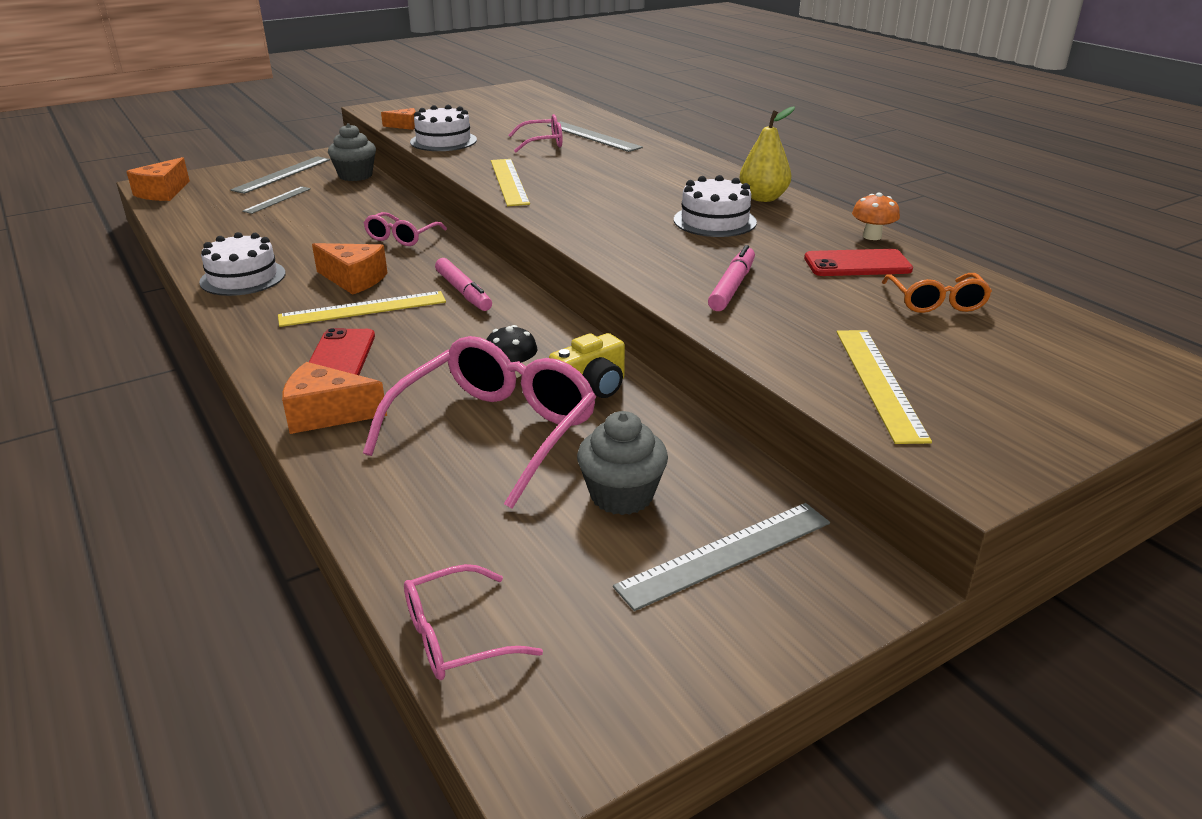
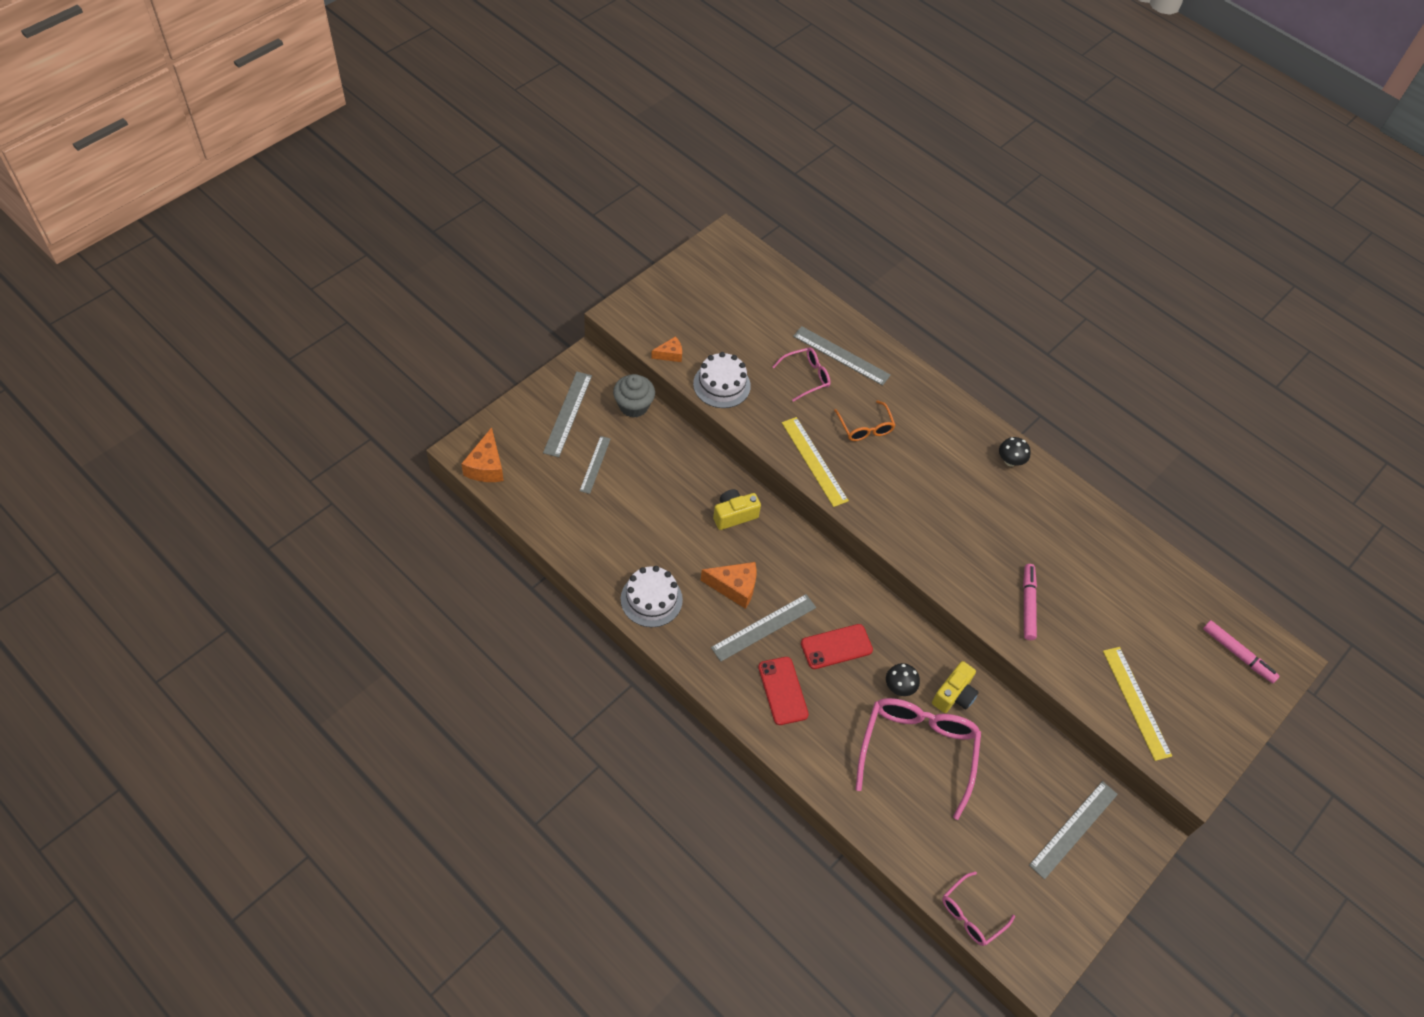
camera: 20 degrees left, 25 degrees up
(326, 414) = (810, 754): orange cheese -> none
(363, 309) = (764, 627): yellow ruler -> grey ruler
(401, 237) = (734, 515): pink glasses -> yellow camera
(463, 292) = (821, 591): pink marker -> pink marker (1237, 654)
(621, 495) = (1008, 794): grey cupcake -> none
(714, 221) = (988, 507): white cake -> none
(763, 198) = (1010, 461): yellow pear -> black mushroom
(857, 264) = (1096, 558): red phone -> red phone (836, 647)
(872, 236) = (1097, 513): orange mushroom -> none
(936, 302) = (1152, 602): orange glasses -> orange glasses (865, 428)

